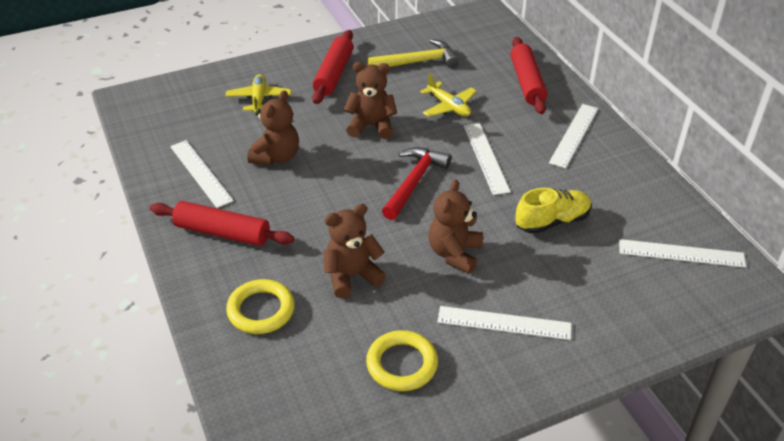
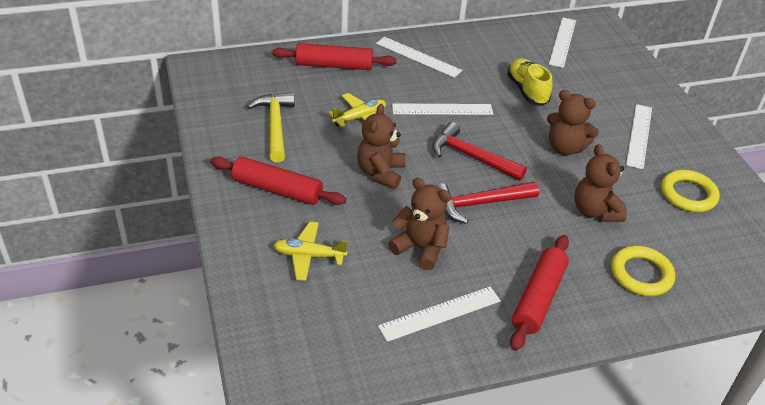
camera: 85 degrees left, 0 degrees up
(343, 190) = (479, 204): none -> red hammer

